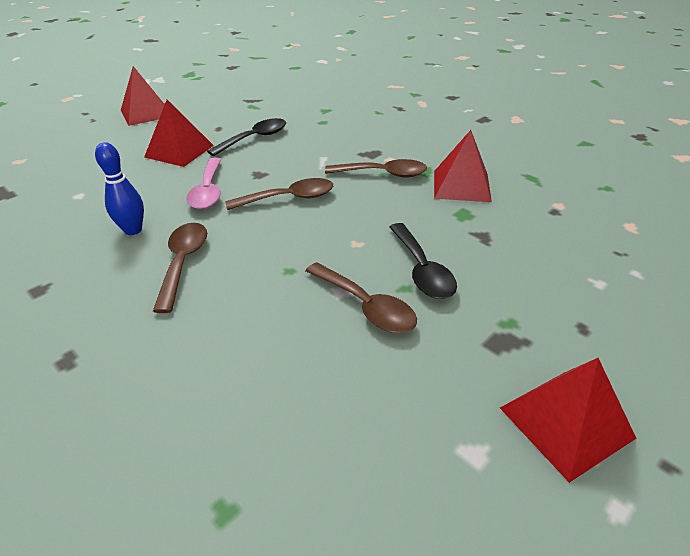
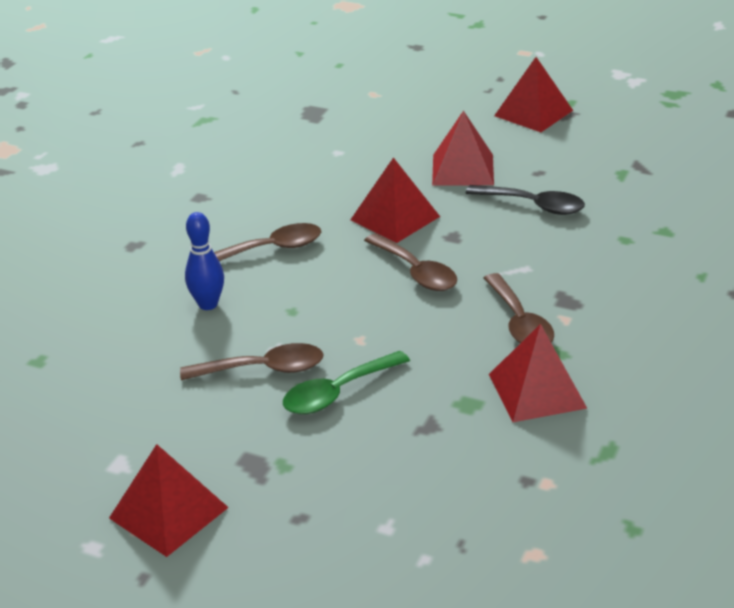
camera: 70 degrees right, 5 degrees down
(133, 230) = (302, 204): blue bowling pin -> blue bowling pin (208, 304)
(208, 191) = (395, 218): pink spoon -> red pyramid
(365, 306) = (263, 369): brown spoon -> brown spoon turned 120 degrees counterclockwise
(421, 270) = (338, 392): black spoon -> green spoon

